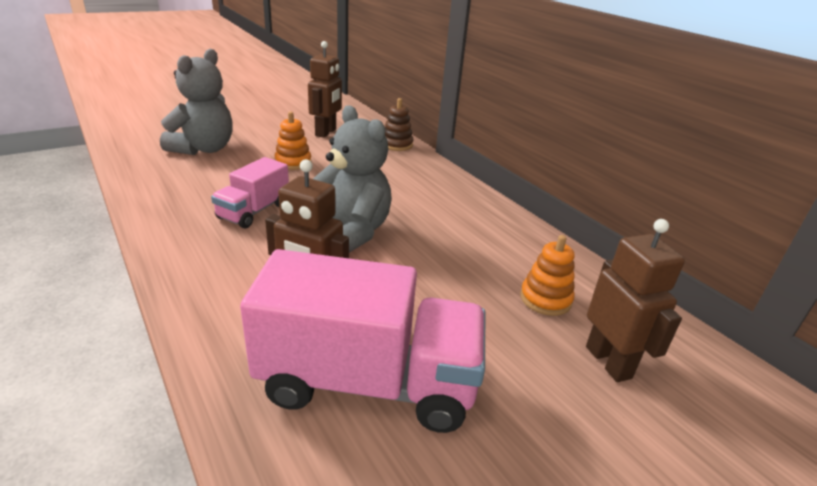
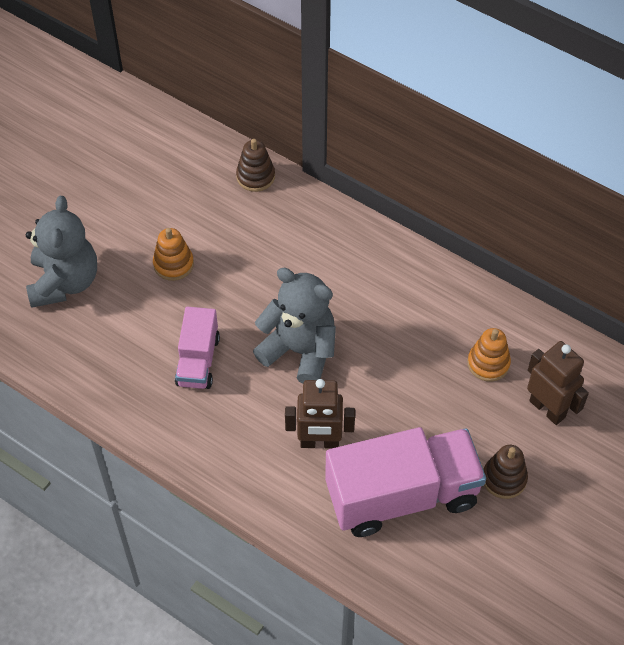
camera: 20 degrees left, 25 degrees up
(326, 132) = (164, 185): brown robot -> none
(520, 416) = (504, 478): none -> brown stacking toy

